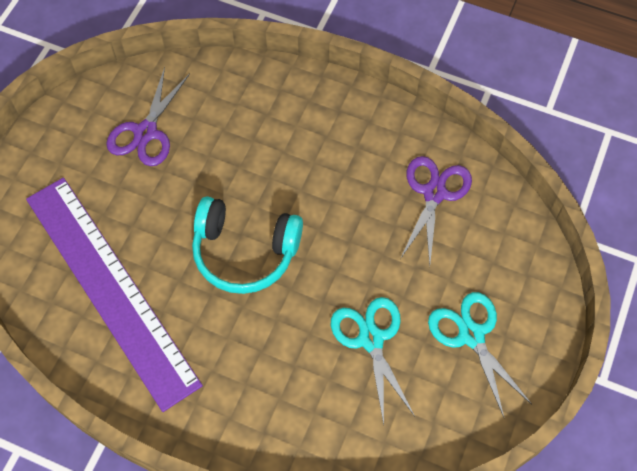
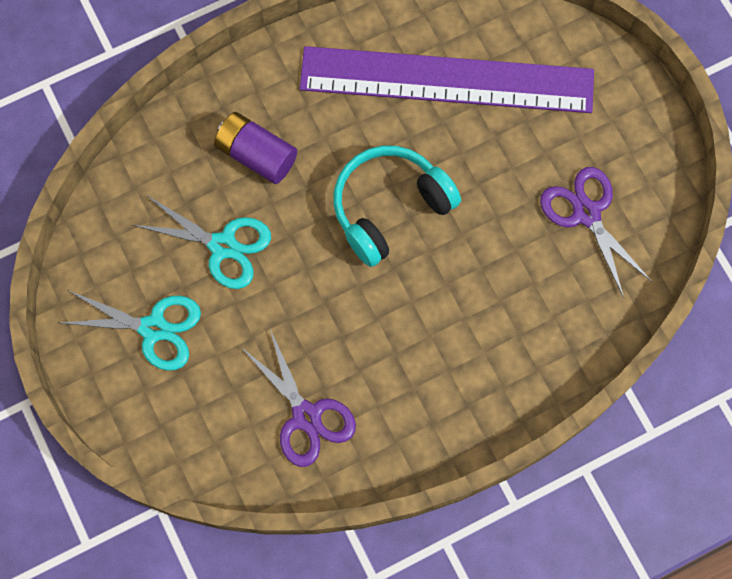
camera: 130 degrees right, 10 degrees up
(282, 374) = (256, 155): none -> purple battery

